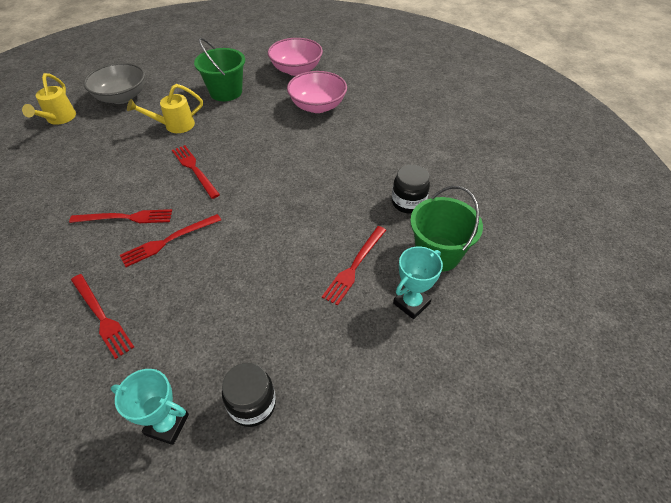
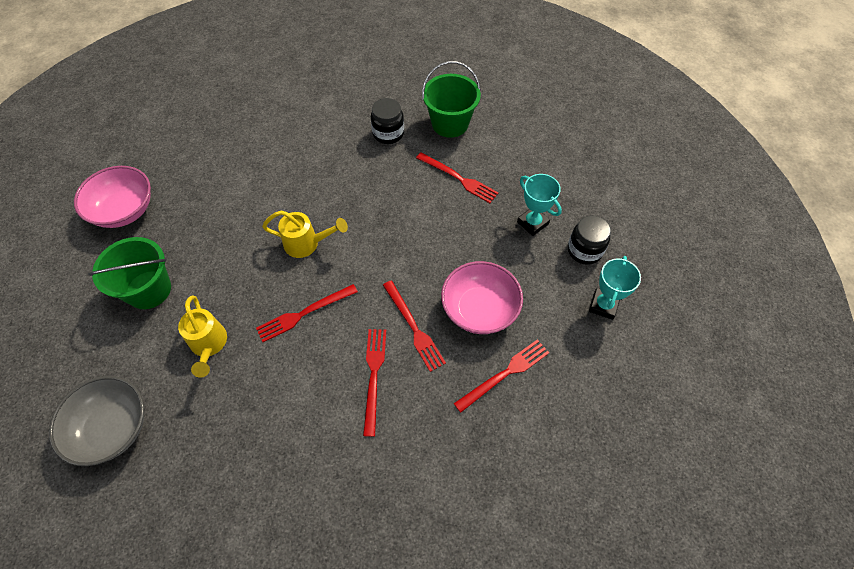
camera: 85 degrees left, 10 degrees up
(59, 119) = (143, 513): yellow watering can -> yellow watering can (307, 244)
(317, 106) = (214, 192): pink bowl -> pink bowl (479, 309)
(411, 303) = (498, 147): turquoise trophy -> turquoise trophy (532, 223)

